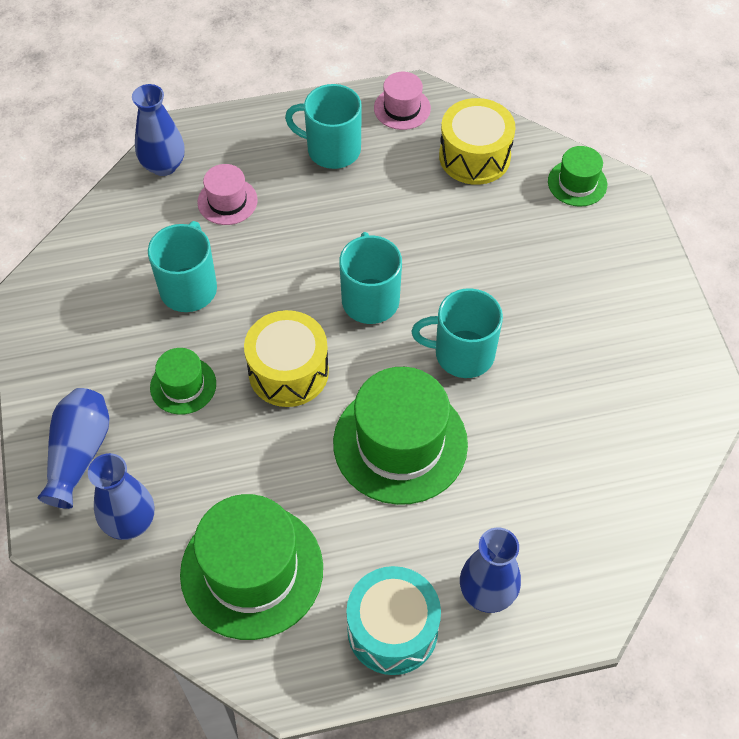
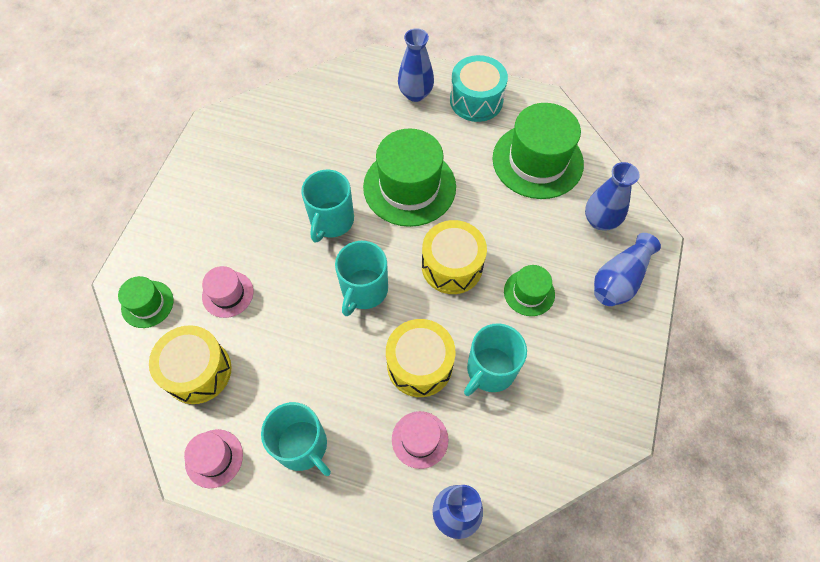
camera: 150 degrees left, 5 degrees up
(265, 259) = (419, 365): none -> yellow drum
(462, 354) = (331, 221): turquoise mug -> turquoise mug turned 75 degrees clockwise
(508, 228) = (228, 294): none -> pink hat

